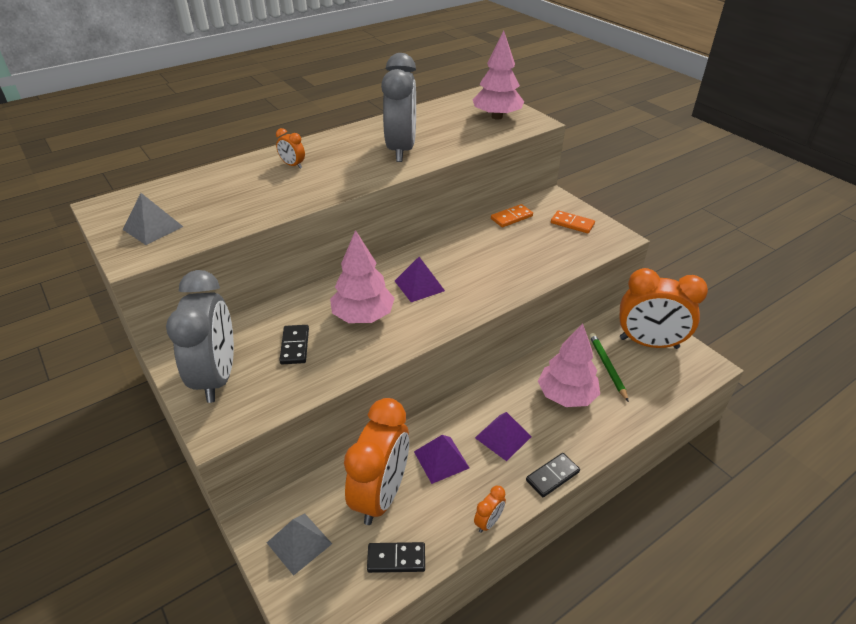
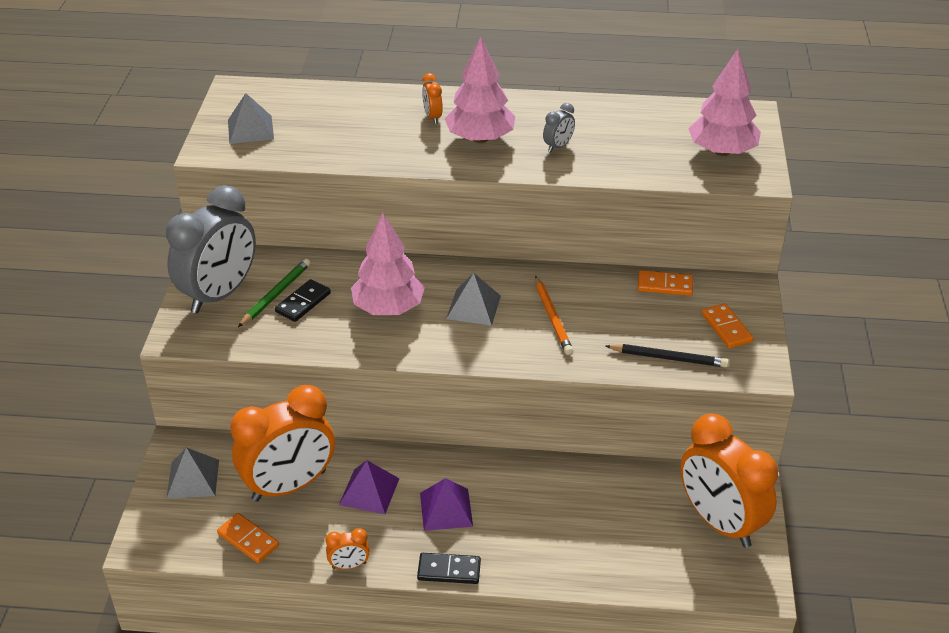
camera: 40 degrees right, 0 degrees up
(396, 558) = (248, 540): black domino -> orange domino
(401, 150) = (558, 146): grey clock -> grey clock, size x0.40
(419, 285) = (473, 307): purple pyramid -> grey pyramid
(475, 267) = (552, 318): none -> orange pencil
(566, 255) = (668, 358): none -> black pencil
(566, 395) = (555, 514): pink tree -> pink tree (480, 138)
(607, 367) = (636, 515): green pencil -> green pencil (276, 294)

